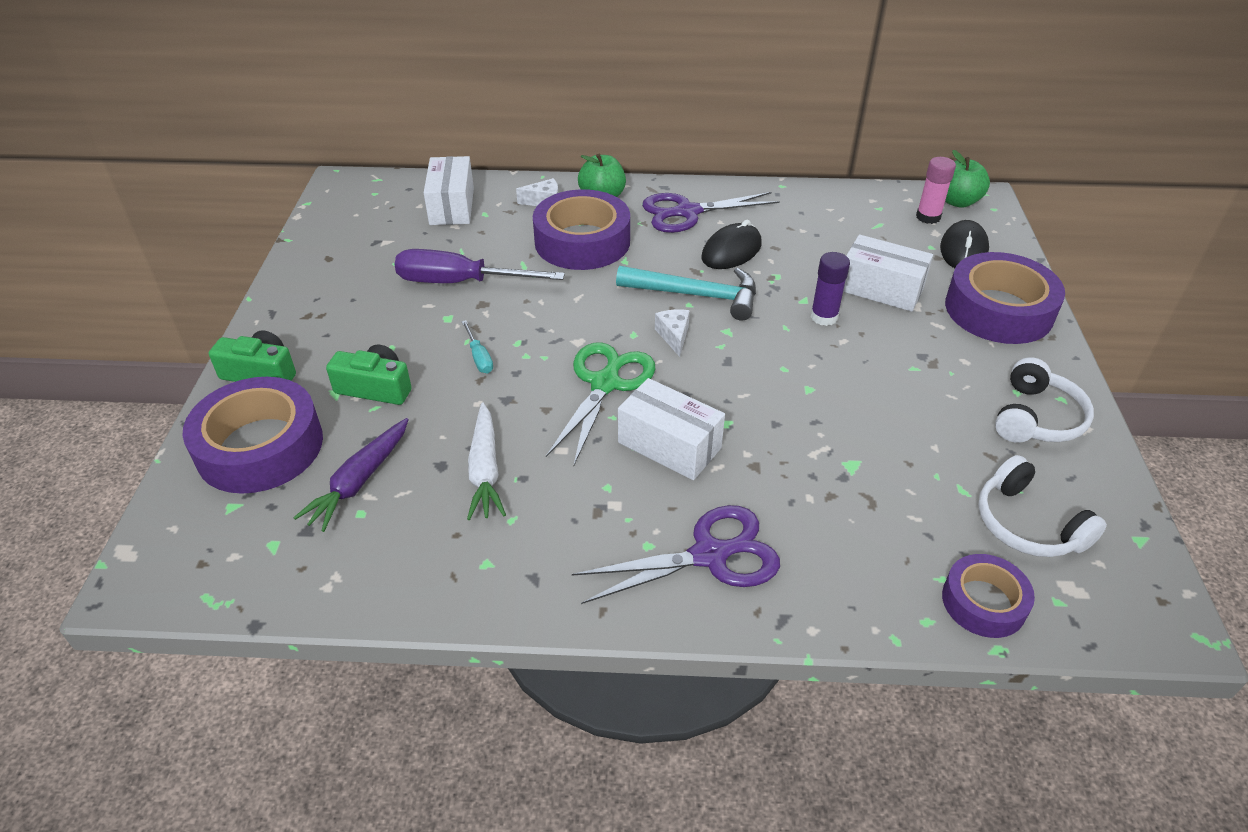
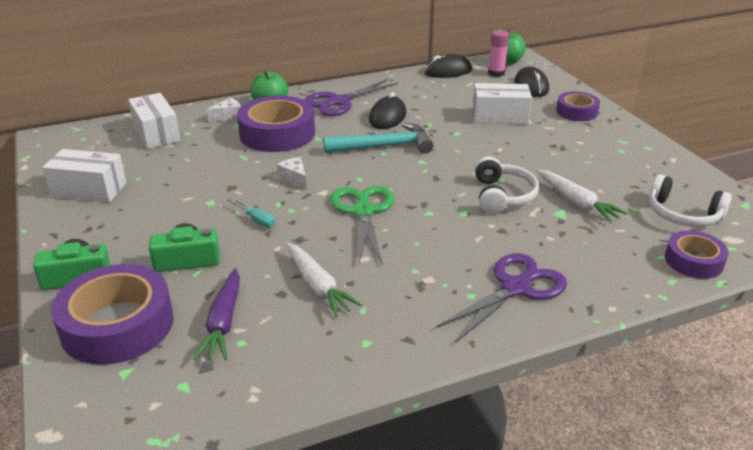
camera: 25 degrees left, 10 degrees down
(460, 282) = (202, 178): purple screwdriver -> none
(669, 445) = (437, 234): white box -> white box (89, 190)
(674, 336) = (388, 173): white cheese -> white cheese (294, 178)
(824, 317) = (477, 139): purple glue stick -> none
(862, 198) = (448, 71): none -> black mouse
(886, 456) = (577, 202): none -> white carrot
(998, 310) = (576, 112): purple tape -> purple tape, size x0.57
(1036, 418) = (642, 160): white headphones -> white headphones (502, 196)

